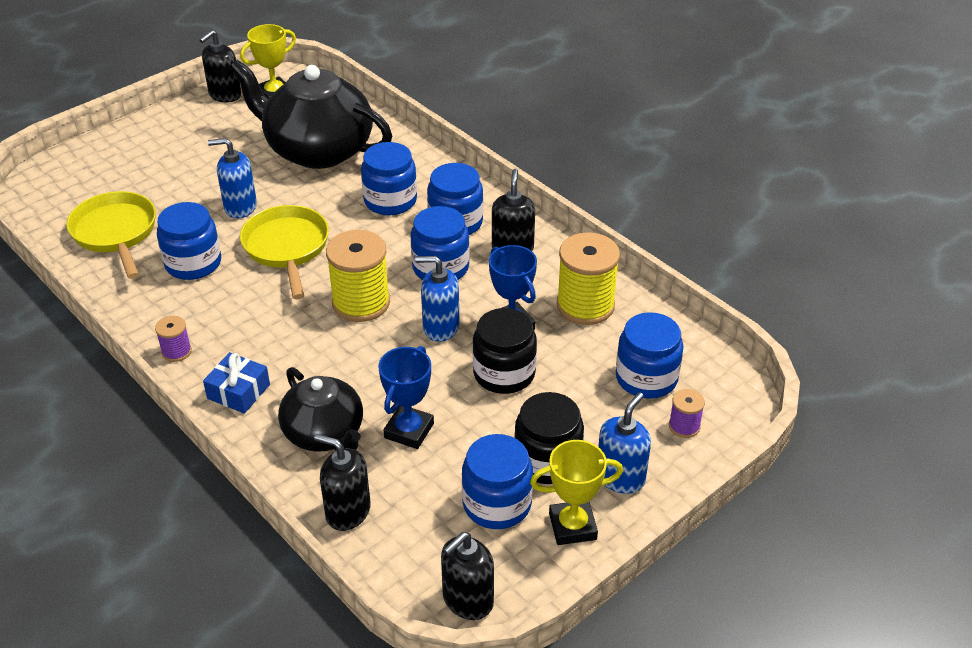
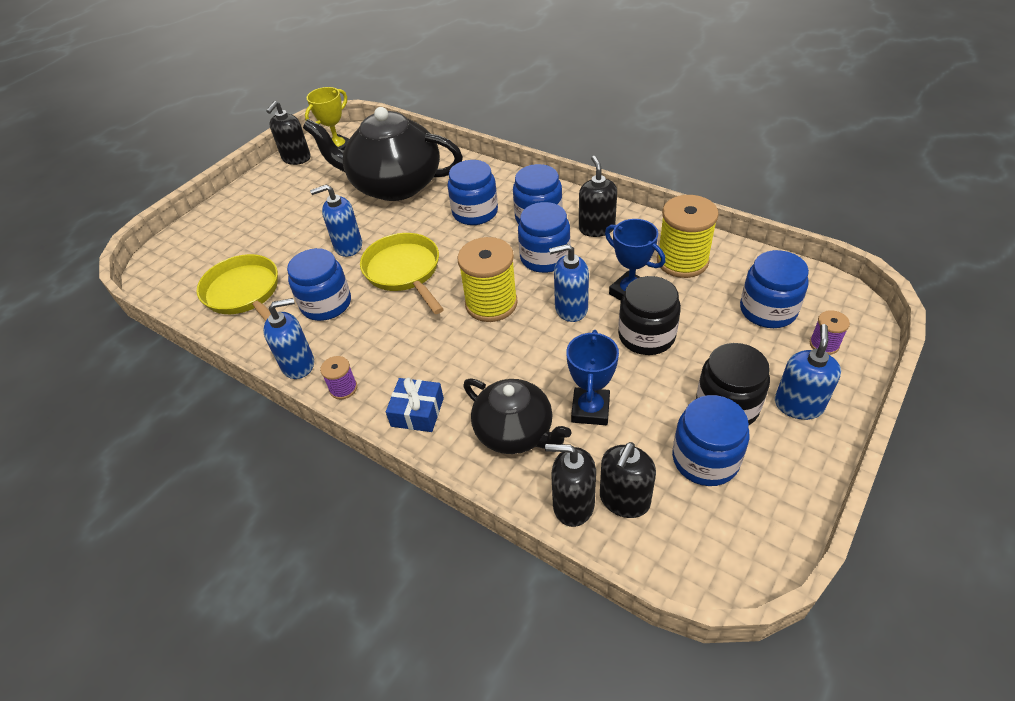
camera: 10 degrees left, 5 degrees up
(142, 318) = (298, 364): none -> blue soap dispenser
(467, 600) = (730, 565): black soap dispenser -> black soap dispenser (624, 500)
(572, 526) = (784, 463): yellow trophy -> none

